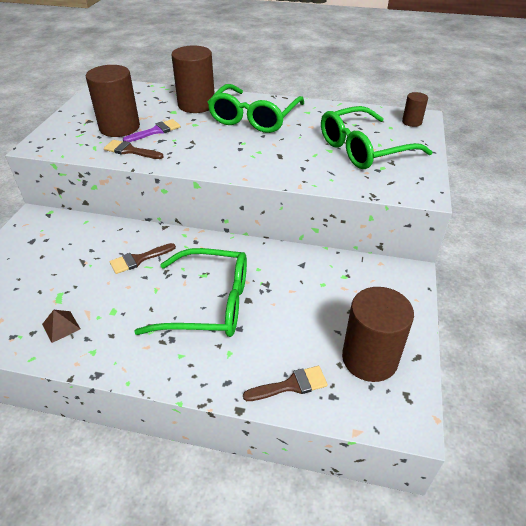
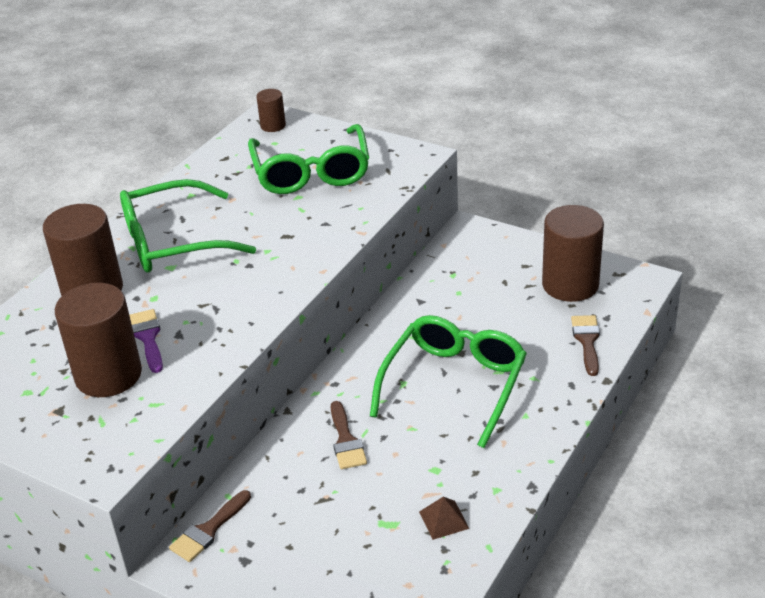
camera: 70 degrees left, 5 degrees down
(130, 151) = (190, 366): brown brush -> brown brush (208, 530)
(254, 118) = (174, 241): green glasses -> green glasses turned 120 degrees clockwise

